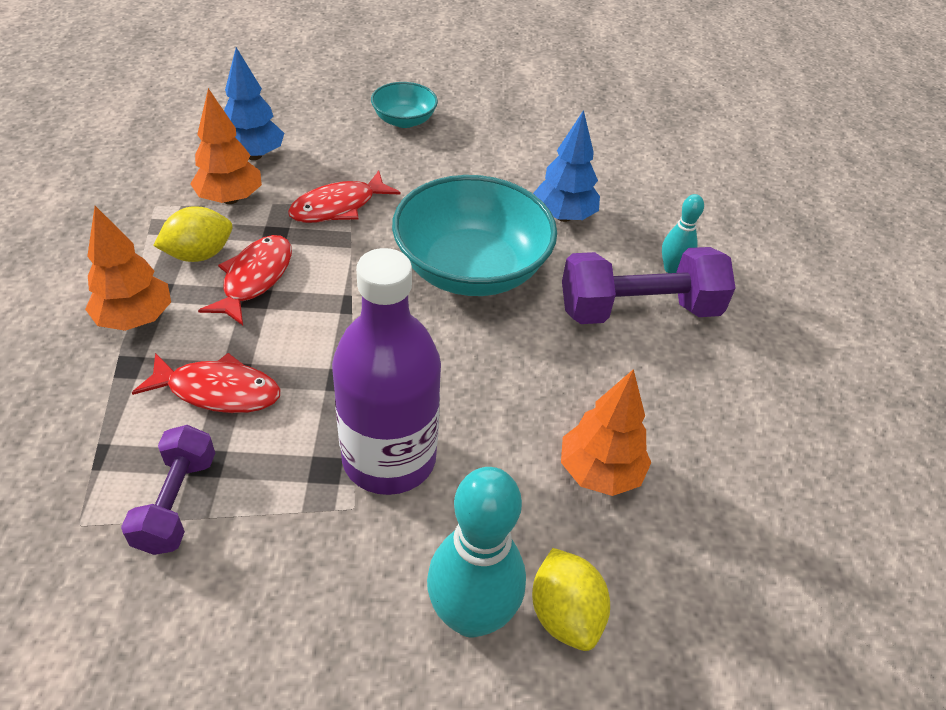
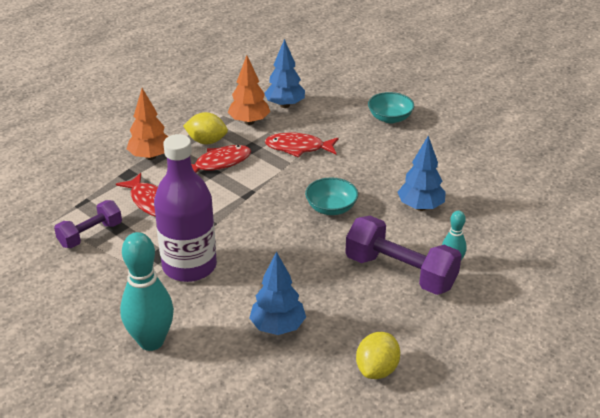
camera: 45 degrees right, 10 degrees down
(471, 269) = (331, 208): turquoise bowl -> turquoise bowl, size x0.50
(565, 614) = (189, 366): yellow lemon -> yellow lemon (377, 369)
(599, 472) = (278, 327): orange tree -> blue tree

